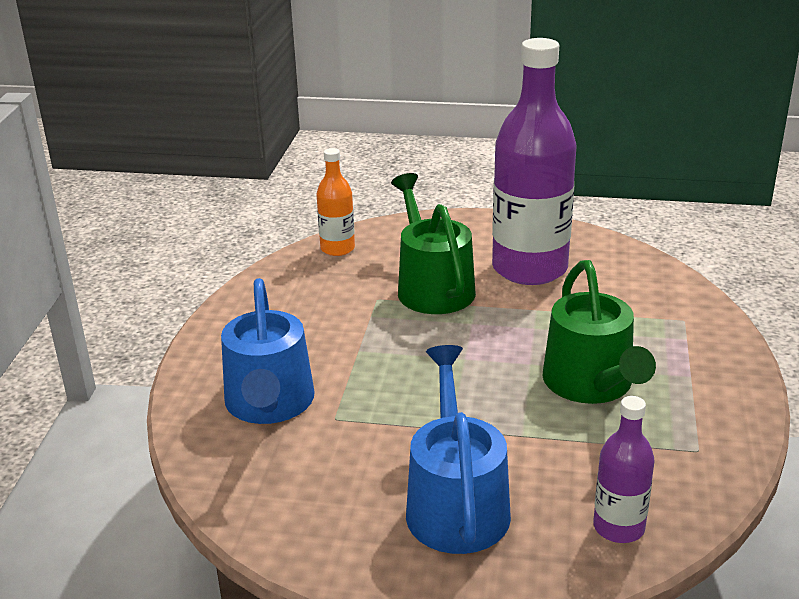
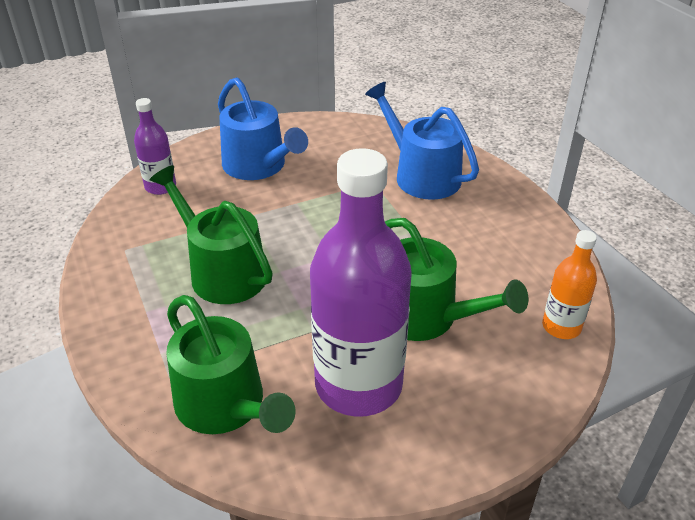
camera: 145 degrees right, 10 degrees up
(643, 290) = (225, 405): none -> green watering can

